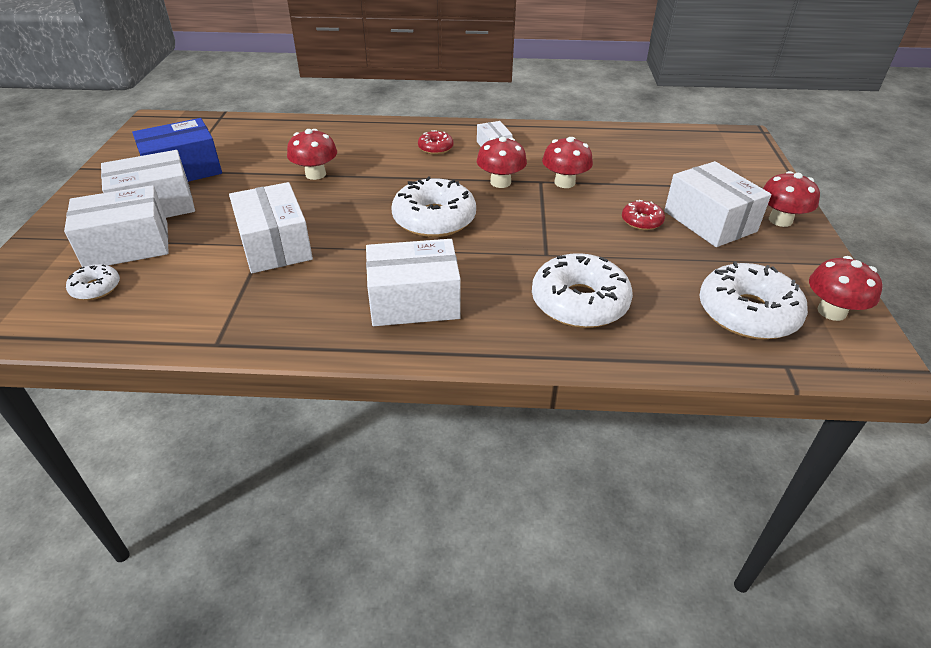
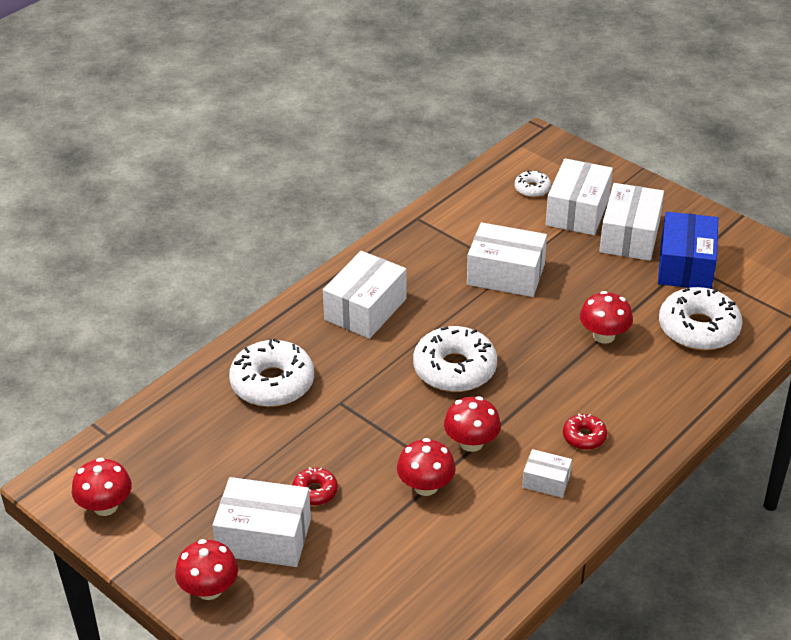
camera: 130 degrees right, 0 degrees up
(747, 313) = (161, 459): white donut -> white donut (698, 329)

